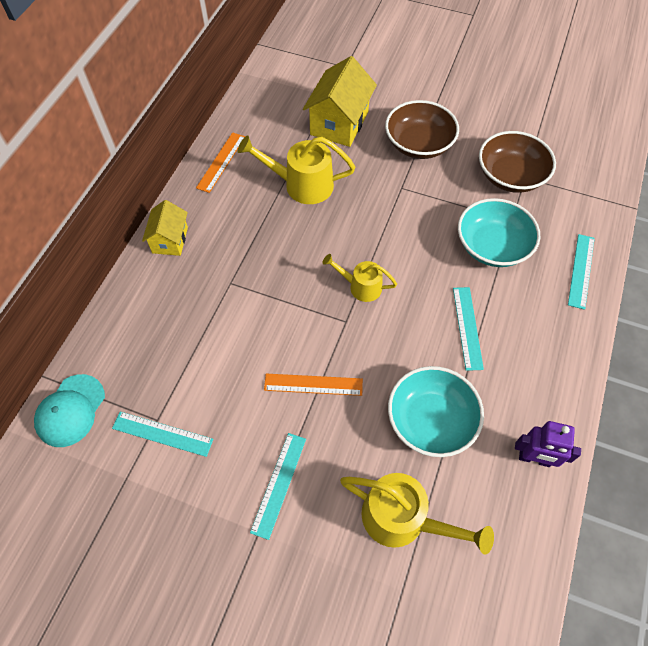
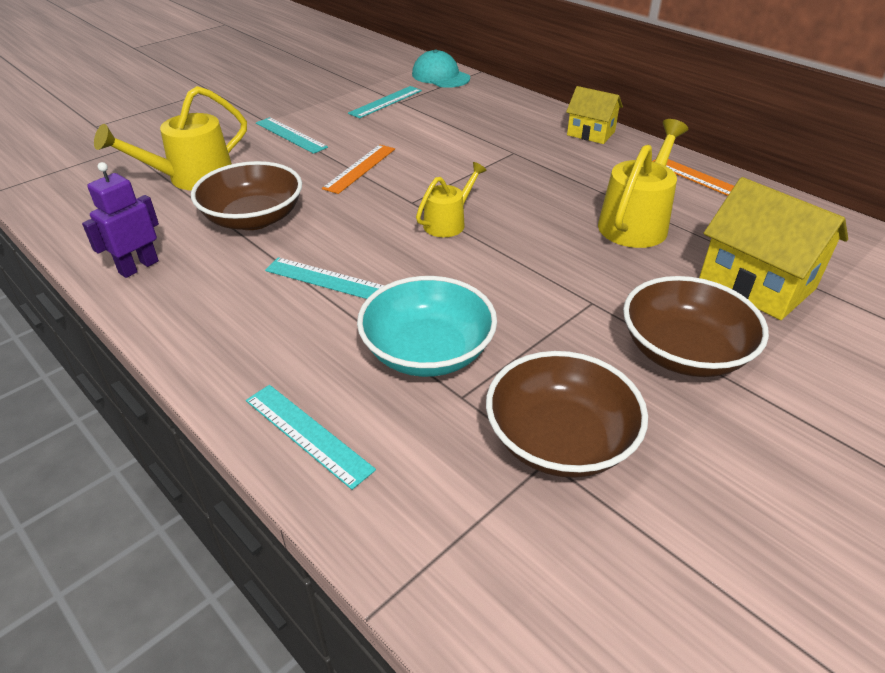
camera: 115 degrees right, 20 degrees down
(431, 420) = (253, 218): turquoise bowl -> brown bowl

